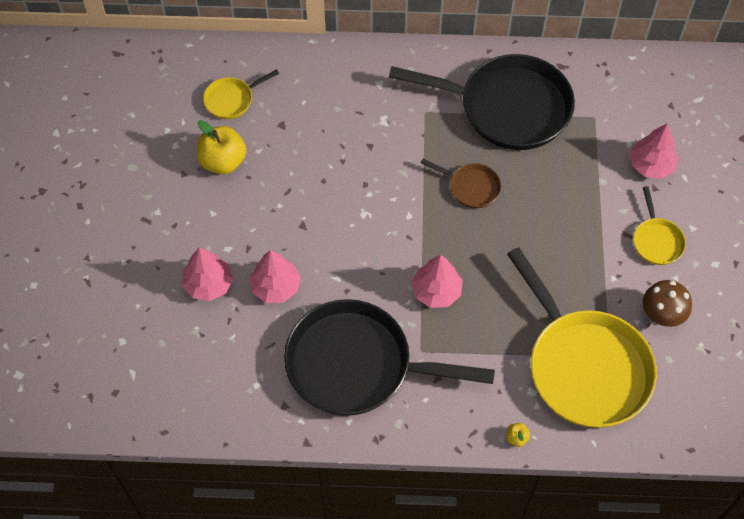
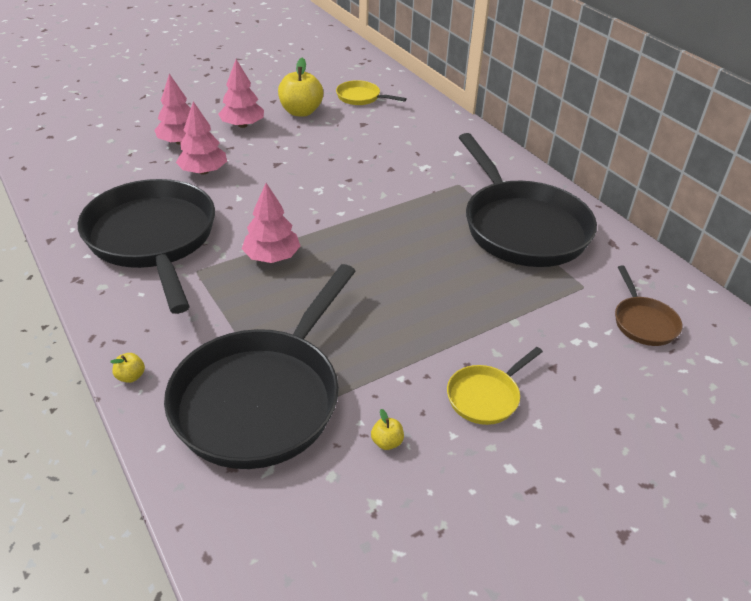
camera: 55 degrees right, 20 degrees down
(471, 187) = (409, 237): brown pan -> brown pan (643, 322)
(584, 366) = (262, 398): yellow pan -> black pan
(651, 165) = (579, 352): pink tree -> pink tree (242, 125)
(661, 316) = (387, 442): brown mushroom -> yellow apple

